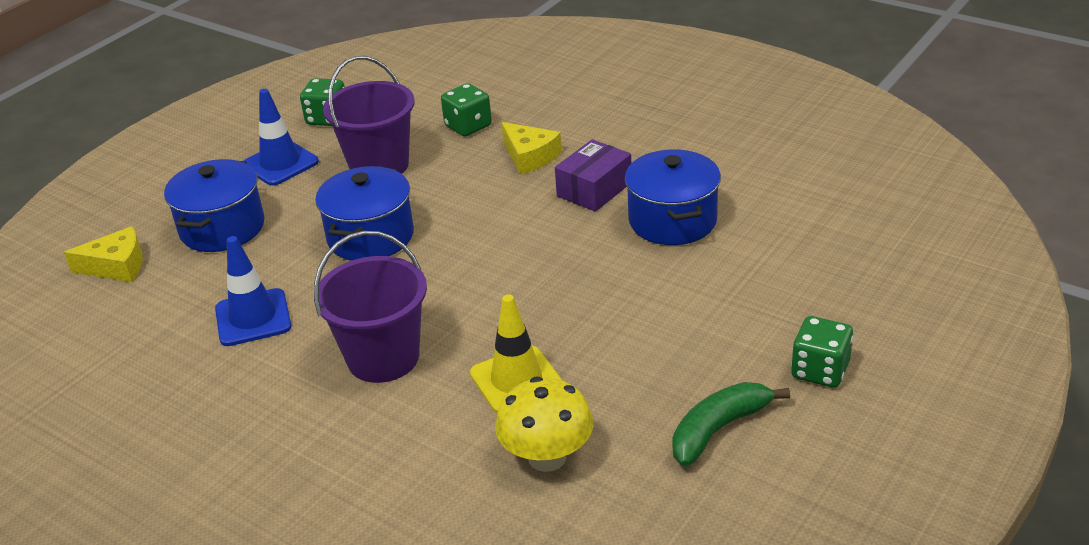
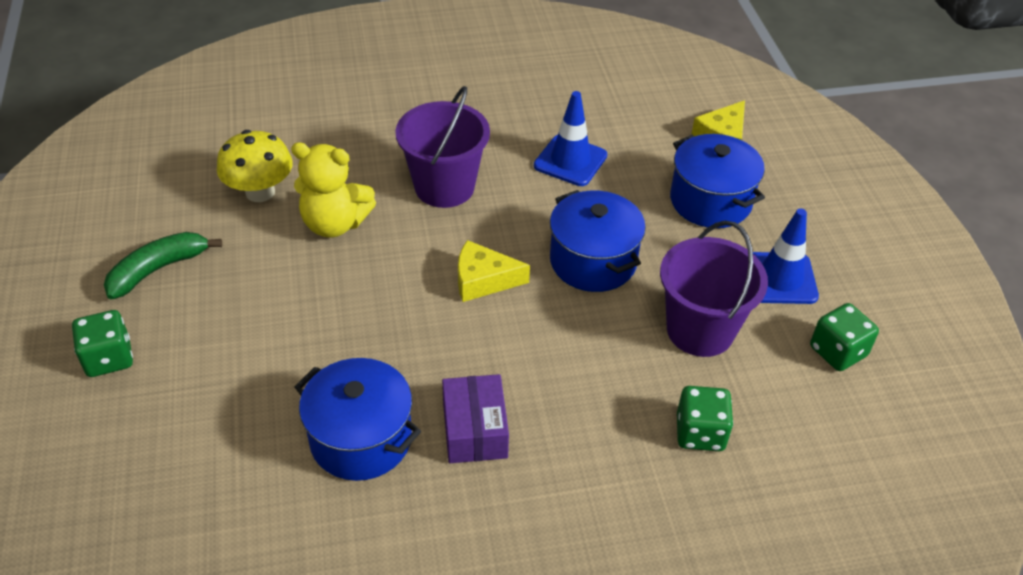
camera: 130 degrees right, 10 degrees up
(516, 380) = (335, 224): yellow traffic cone -> yellow teddy bear
(530, 156) = (586, 432): yellow cheese -> yellow cheese (483, 280)
(718, 430) = (158, 270): green banana -> green banana turned 135 degrees counterclockwise

